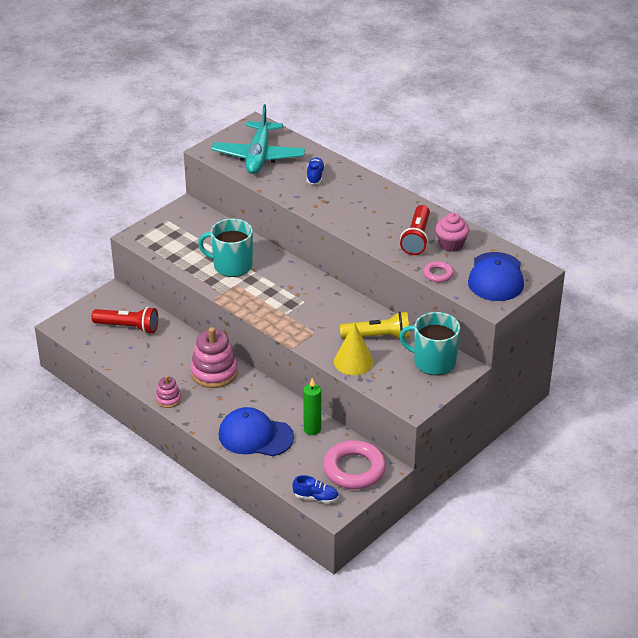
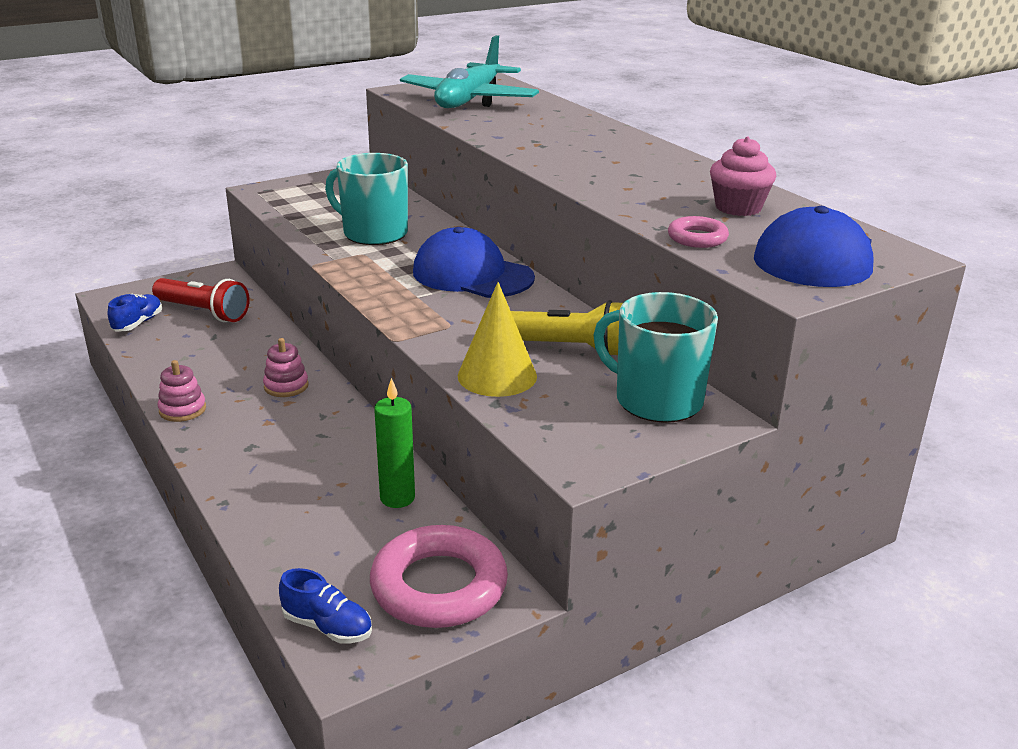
camera: 15 degrees right, 10 degrees down
(214, 372) = (286, 386): pink stacking toy -> pink stacking toy, size x0.53
(255, 436) = (286, 490): blue cap -> blue cap (472, 275)
(315, 176) = (541, 123): blue shoe -> blue shoe (138, 323)
(416, 238) = (676, 194): red flashlight -> none

